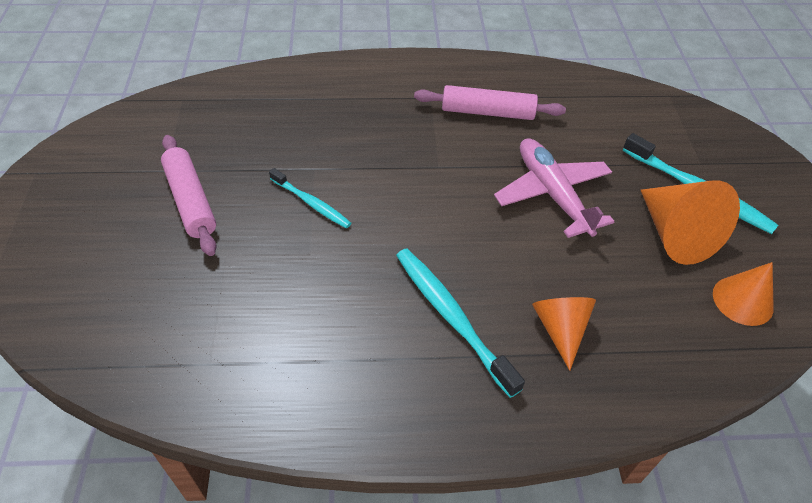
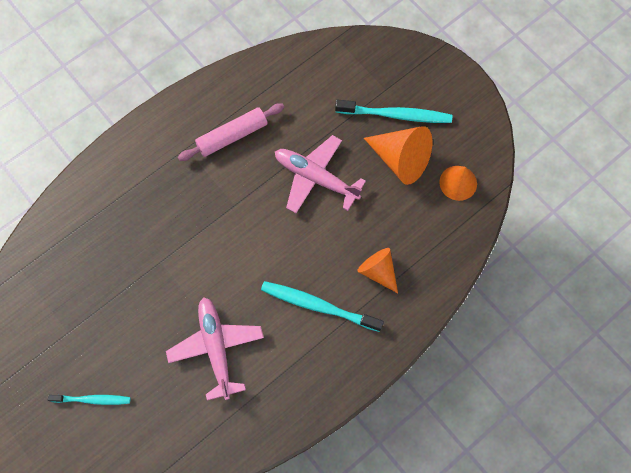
camera: 35 degrees left, 20 degrees up
(191, 201) = (106, 341): pink rolling pin -> none
(293, 281) = (216, 348): none -> pink plane
(311, 203) = (181, 289): turquoise toothbrush -> turquoise toothbrush (92, 399)

